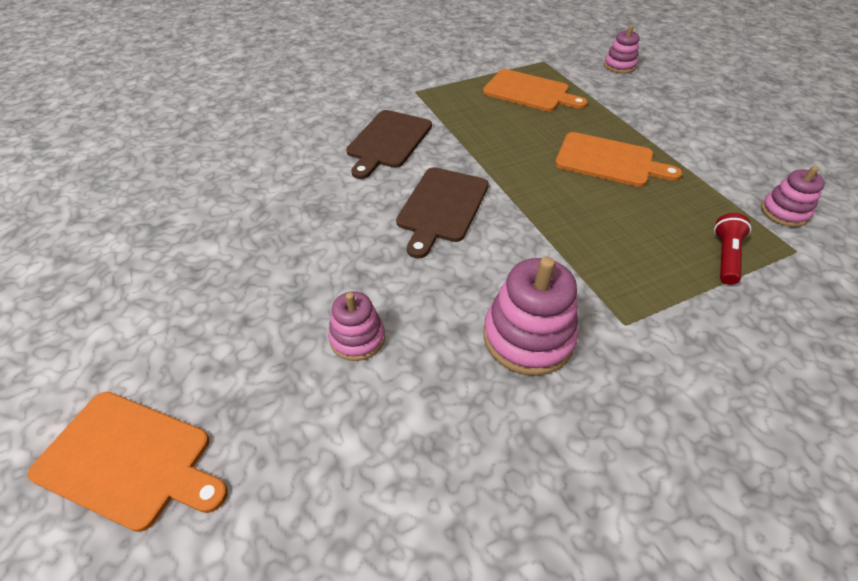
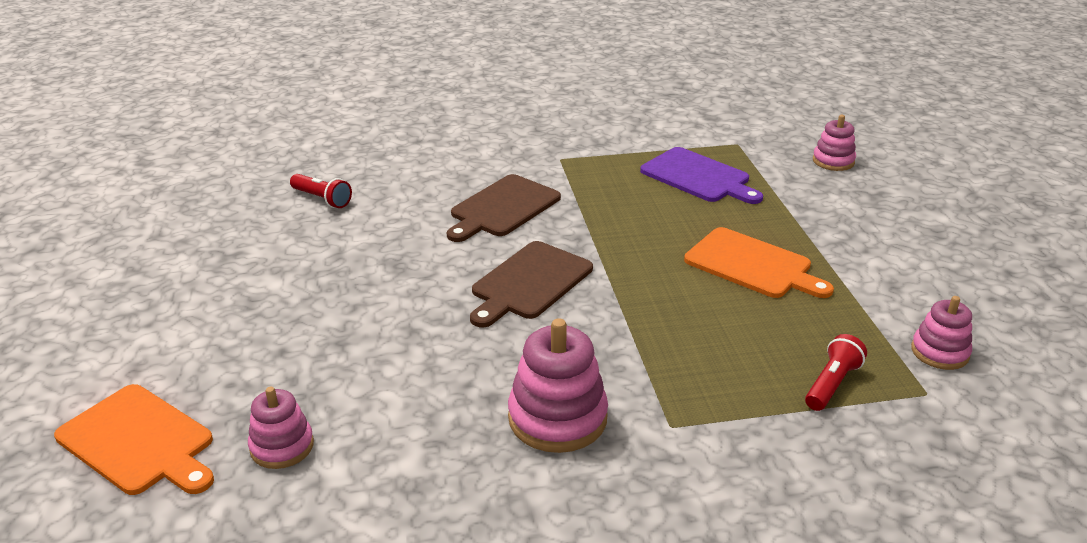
camera: 15 degrees right, 15 degrees down
(226, 156) = (322, 199): none -> red flashlight
(357, 338) = (383, 386): pink stacking toy -> pink stacking toy (282, 446)
(529, 92) = (698, 177): orange cutting board -> purple cutting board

